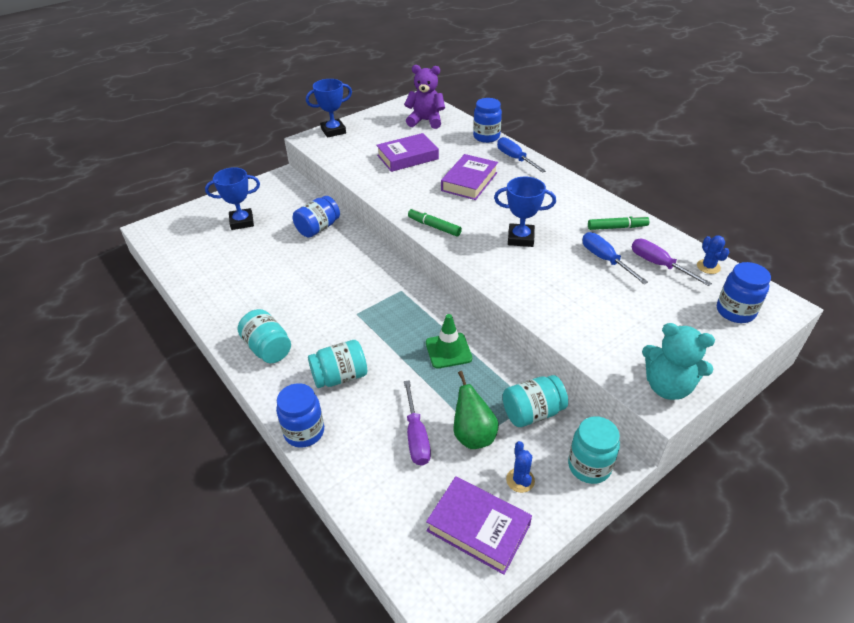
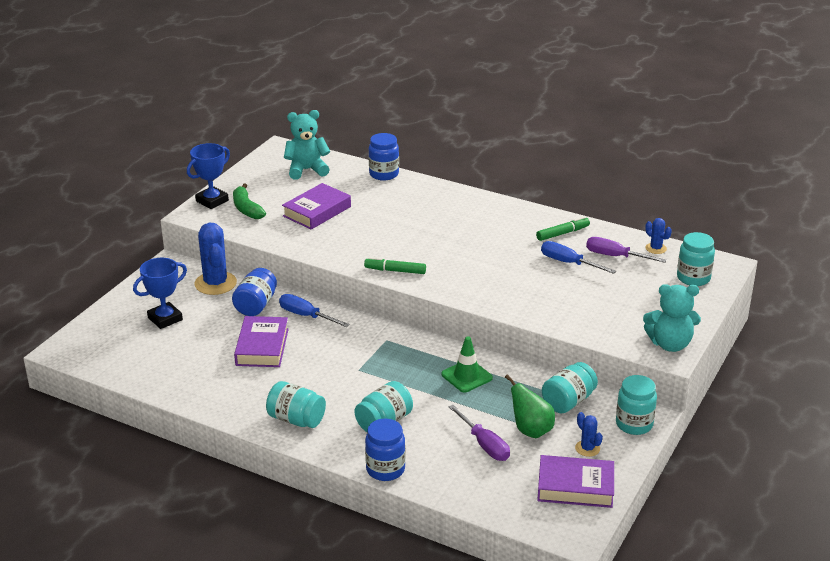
camera: 25 degrees left, 10 degrees down
(302, 201) = (215, 283): none -> blue cactus
(354, 143) = (246, 209): none -> green banana
(426, 121) = (307, 170): purple teddy bear -> turquoise teddy bear
(469, 181) = (398, 222): purple book -> purple book (262, 347)
(515, 158) = (428, 190): blue screwdriver -> blue screwdriver (306, 316)
(520, 238) = (483, 262): blue trophy -> none
(735, 311) = (693, 278): blue jar -> turquoise jar

